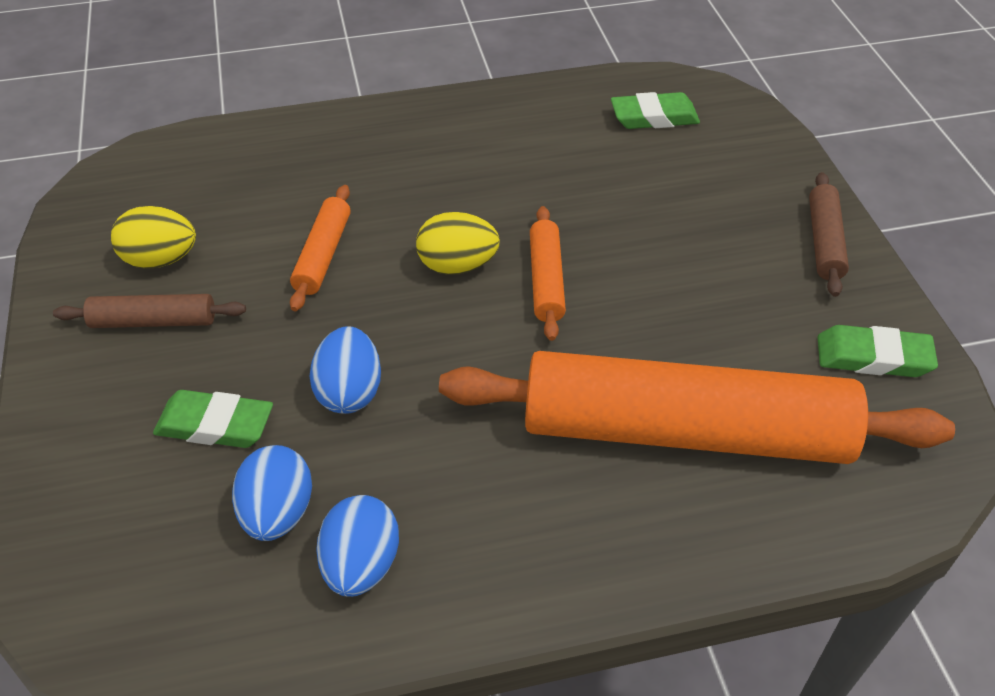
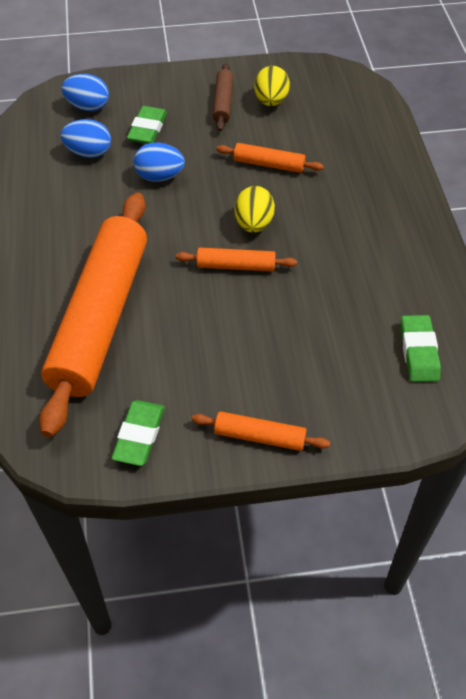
camera: 95 degrees right, 5 degrees up
(361, 564) = (52, 181): blue egg -> blue egg (88, 107)
(824, 241) = (260, 436): brown rolling pin -> orange rolling pin

